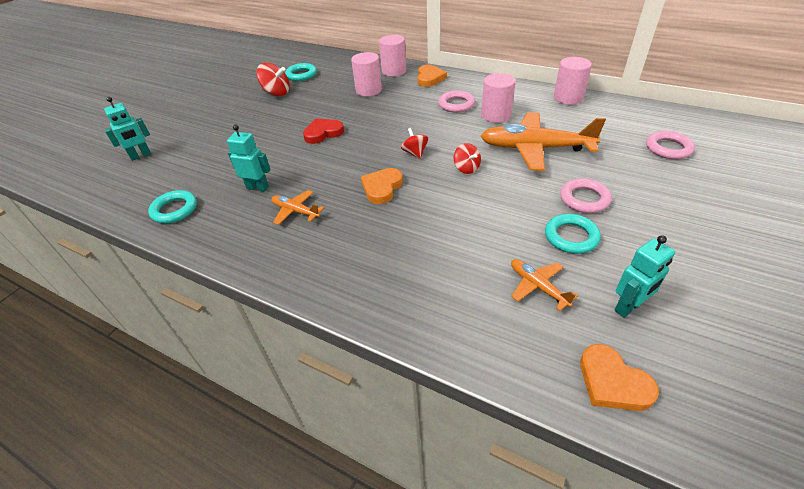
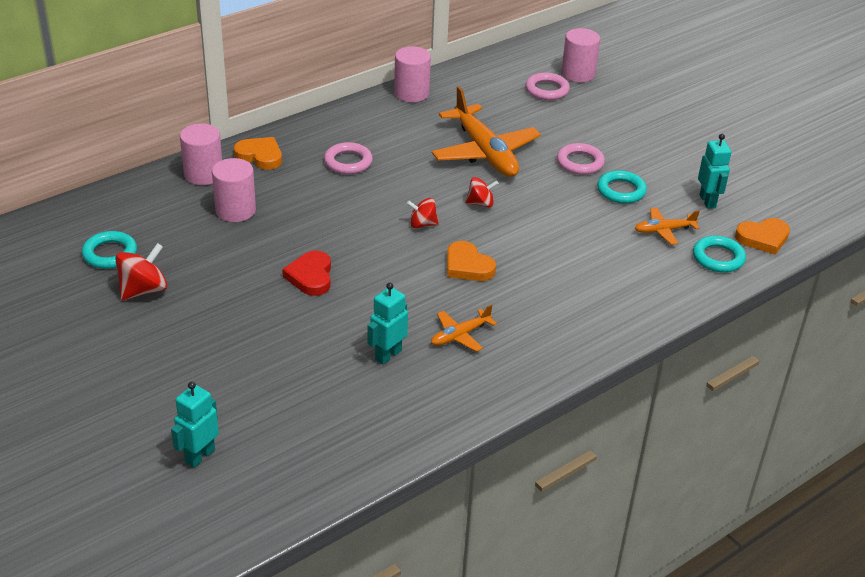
camera: 70 degrees left, 5 degrees down
(141, 156) = (200, 456): turquoise robot -> turquoise robot turned 135 degrees counterclockwise
(175, 210) = (377, 432): turquoise ring -> turquoise ring (718, 258)
(496, 115) = (399, 147): pink cylinder -> pink cylinder (578, 74)
(536, 149) = (484, 152): orange plane -> orange plane turned 60 degrees counterclockwise

